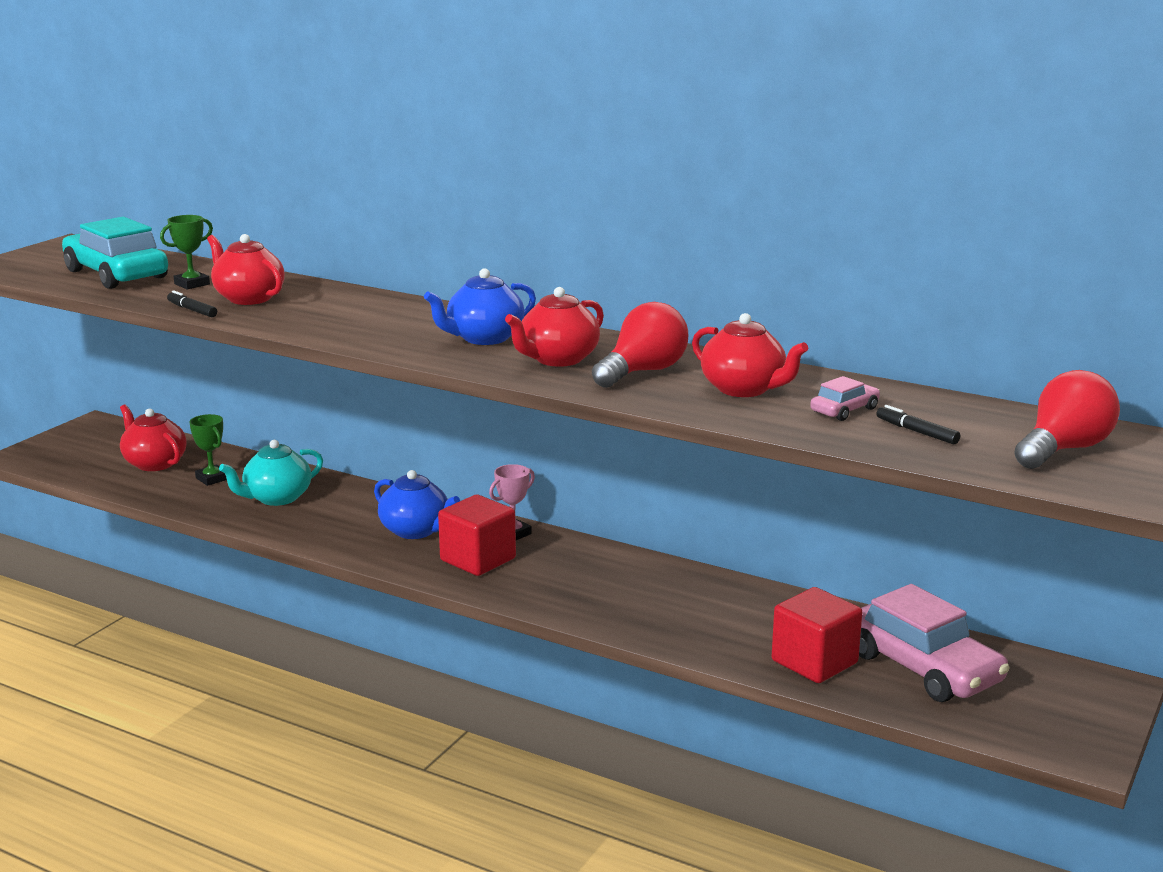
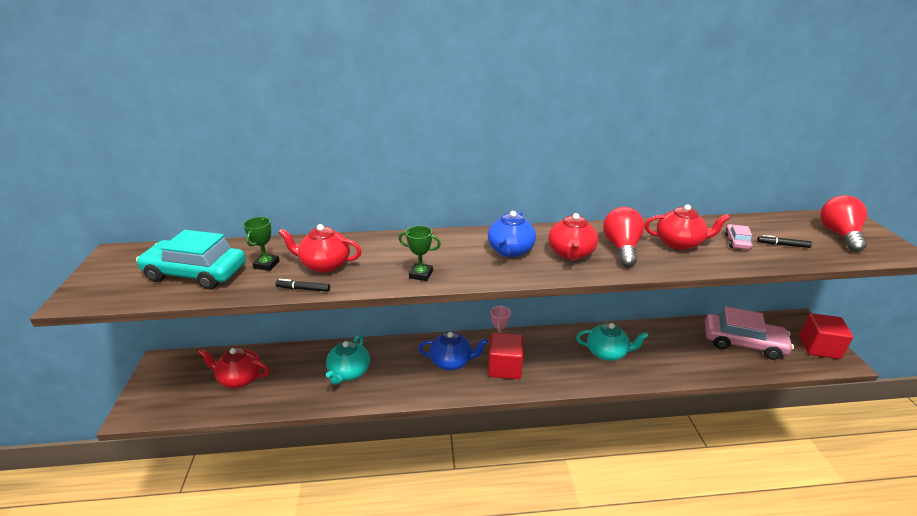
camera: 35 degrees left, 10 degrees up
(212, 478) = (292, 374): green trophy -> green trophy (421, 274)
(656, 597) = (607, 353): none -> turquoise teapot
(814, 662) = (708, 360): red cube -> red cube (819, 347)

